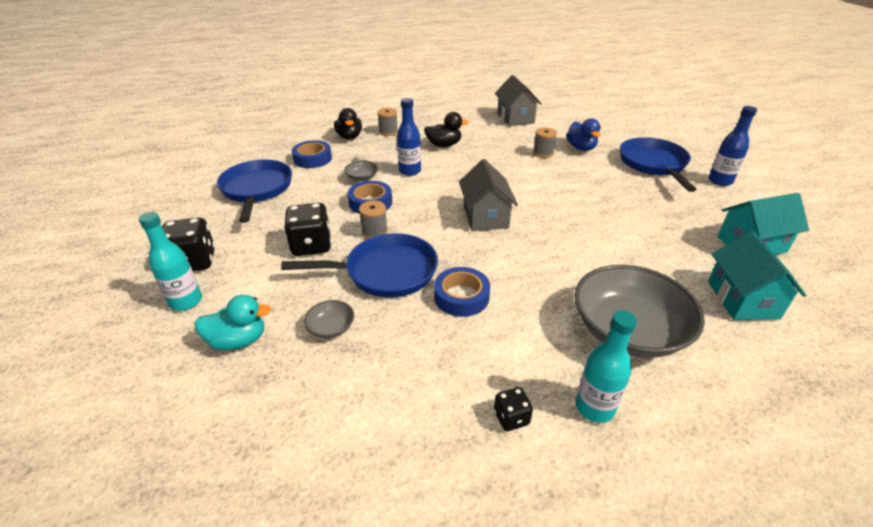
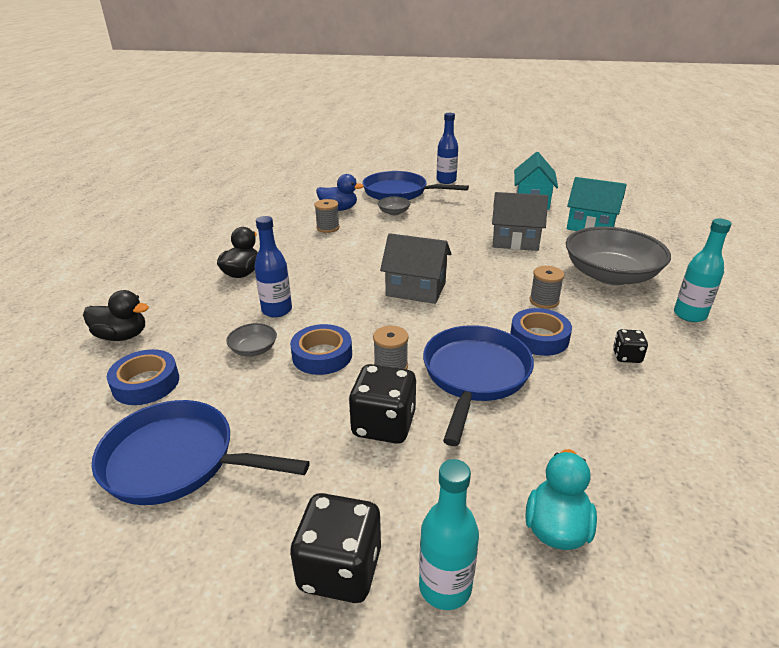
camera: 65 degrees left, 5 degrees down
(331, 328) = (557, 437): grey bowl -> grey bowl (394, 212)
(388, 132) = (154, 302): grey spool -> grey spool (544, 301)
(511, 418) = (698, 354): black dice -> black dice (626, 356)
(515, 118) = (237, 219): grey house -> grey house (515, 241)

